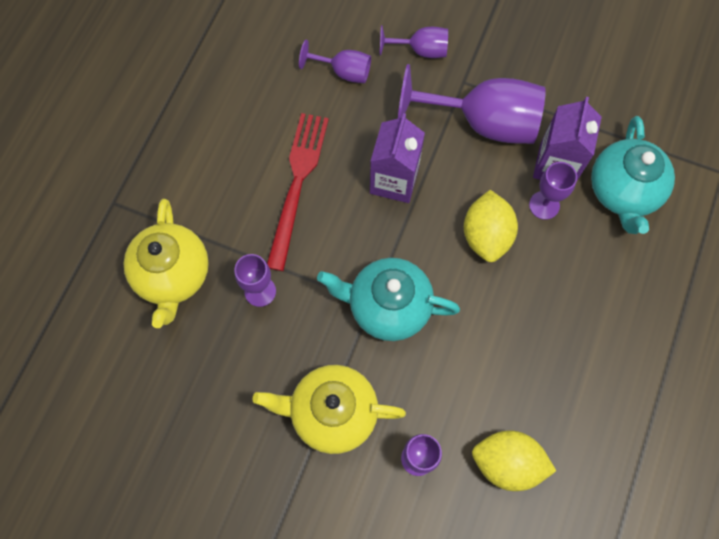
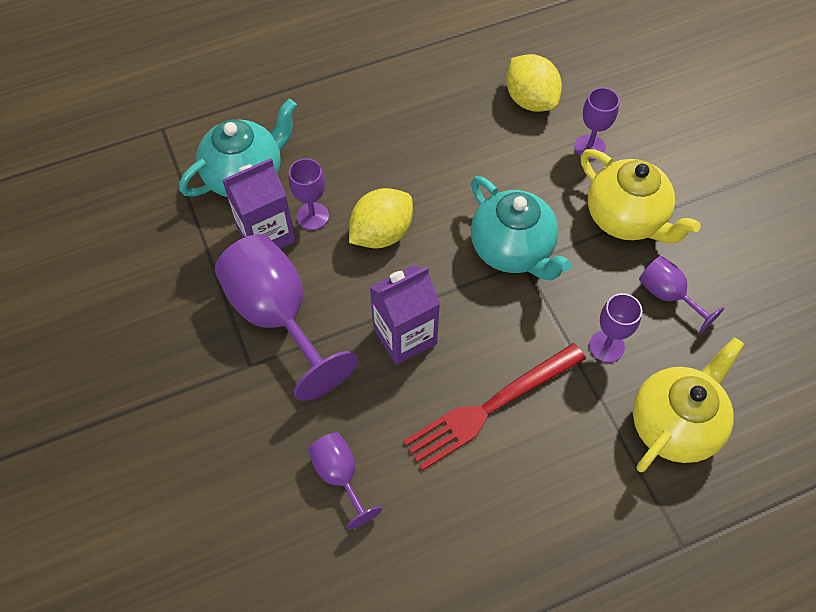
camera: 135 degrees left, 10 degrees down
(421, 50) = (248, 429): purple goblet -> purple goblet (668, 295)

